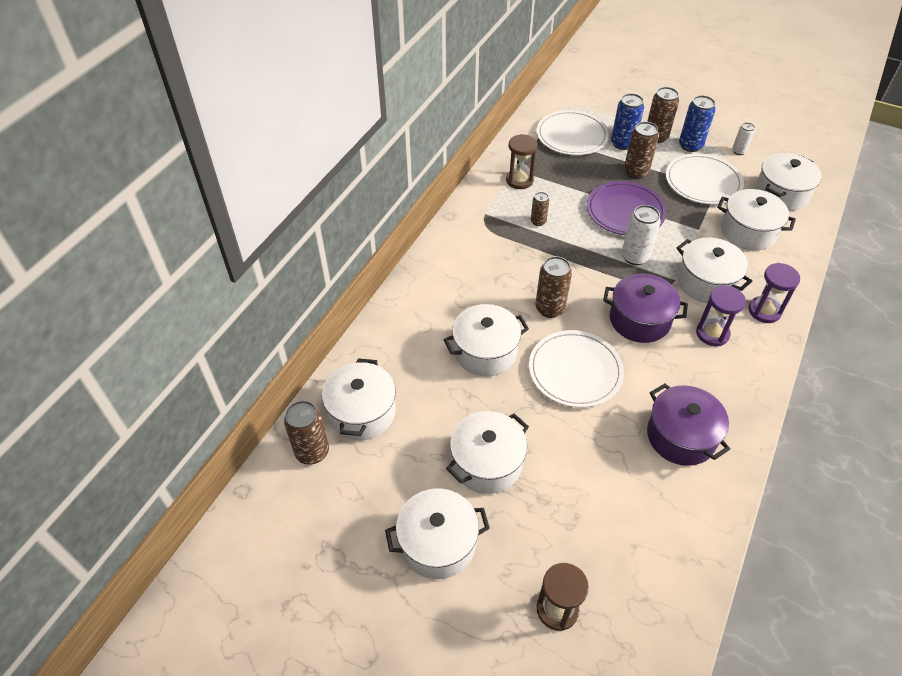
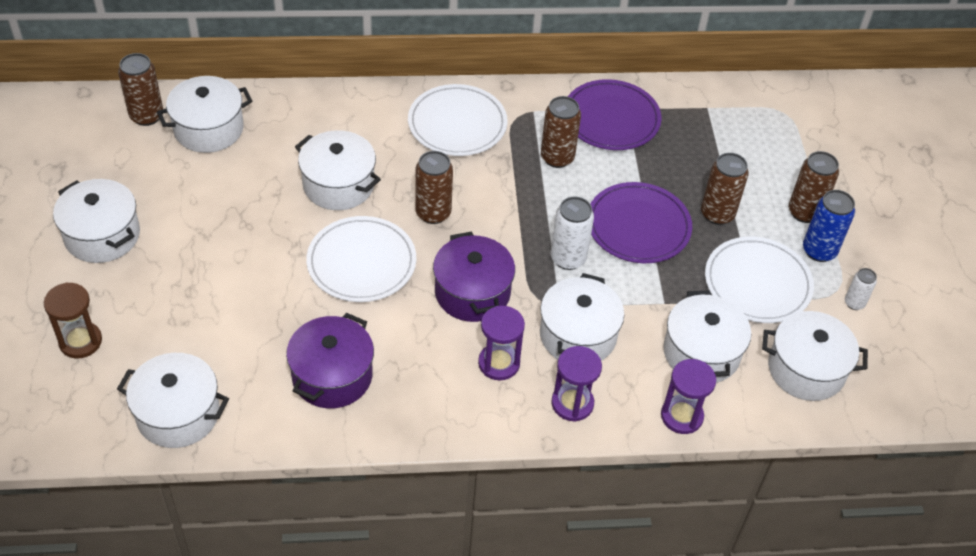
camera: 55 degrees right, 0 degrees up
(487, 463) = (206, 236): white pot -> white pot (178, 414)
(519, 180) = (611, 118): brown hourglass -> purple plate
(538, 221) = (557, 158): brown can -> brown can, size x1.70
(572, 136) = (731, 135): white plate -> white plate (457, 124)
(622, 143) = (760, 185): blue can -> none
(796, 263) = (681, 416): none -> purple hourglass

